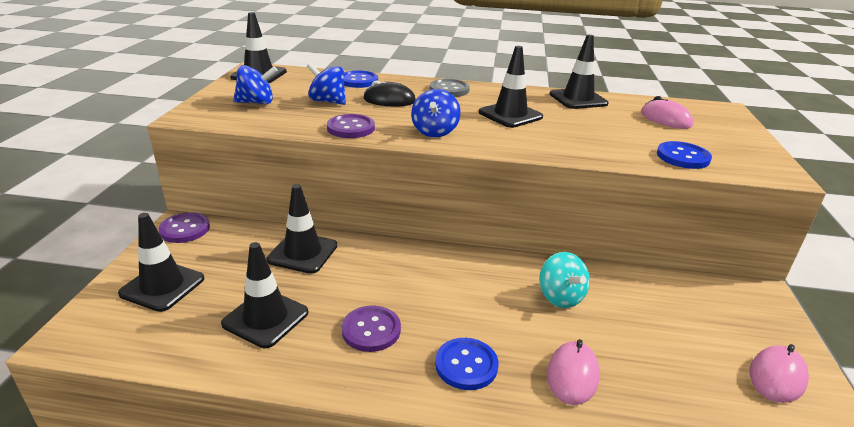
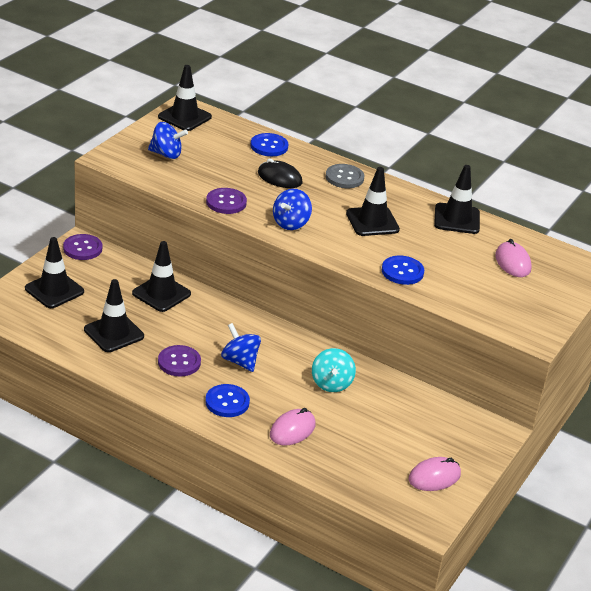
camera: 20 degrees right, 5 degrees up
(328, 101) = (226, 167): blue spinning top -> blue spinning top (240, 361)
(683, 157) = (473, 302): blue button -> blue button (402, 271)

